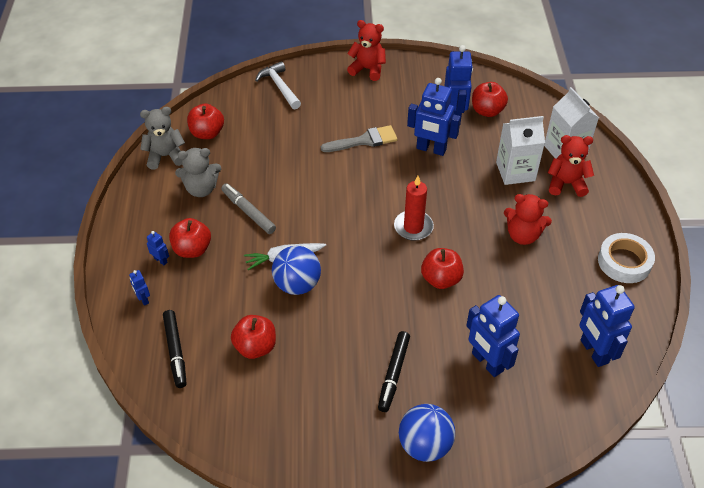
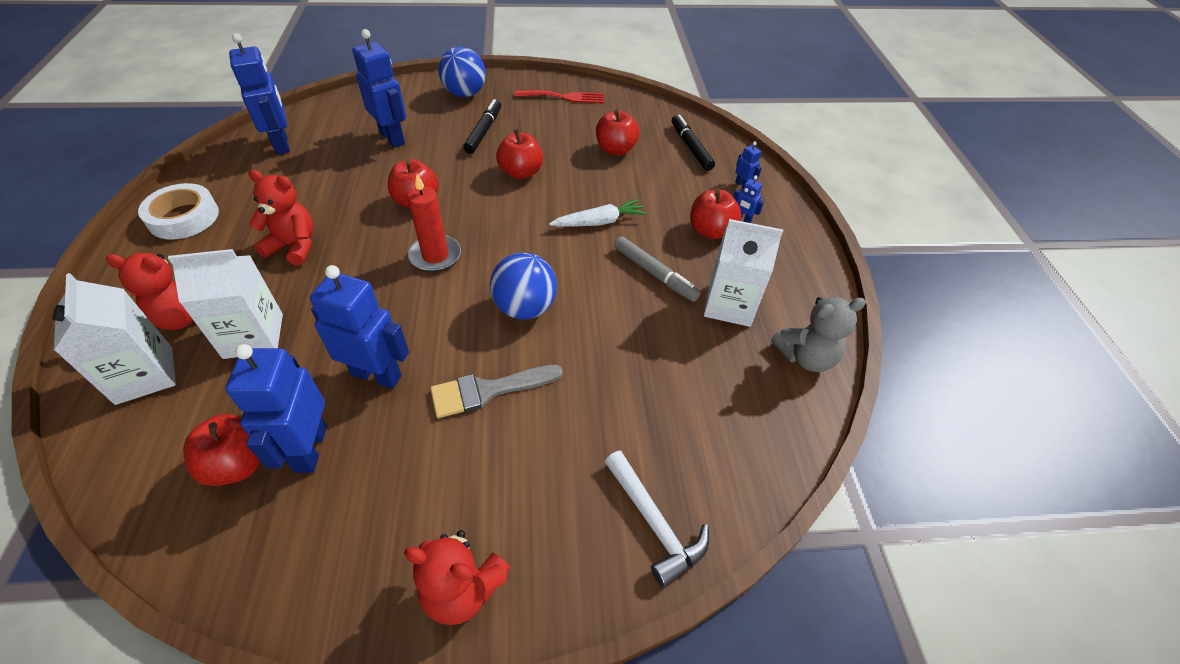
camera: 175 degrees right, 0 degrees up
(201, 189) = (729, 305): grey teddy bear -> white carton
(207, 133) = (758, 402): red apple -> red apple (521, 173)
(297, 284) = (580, 197): blue ball -> blue ball (525, 308)
(303, 440) = (564, 97): none -> red fork

